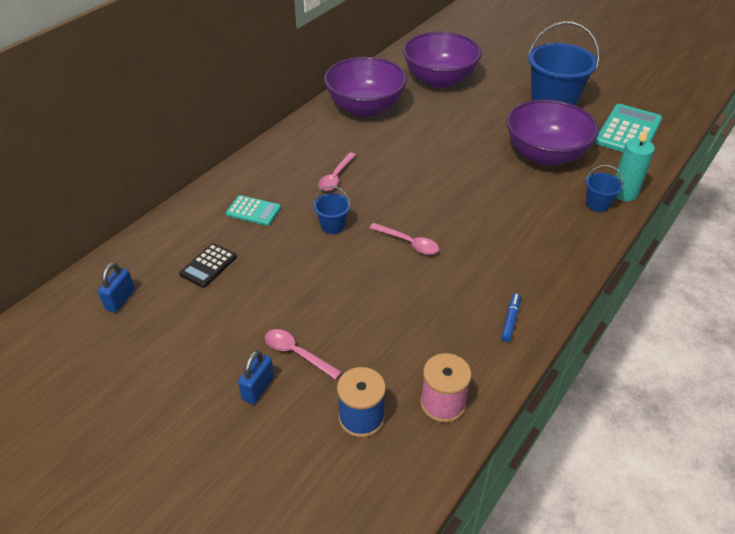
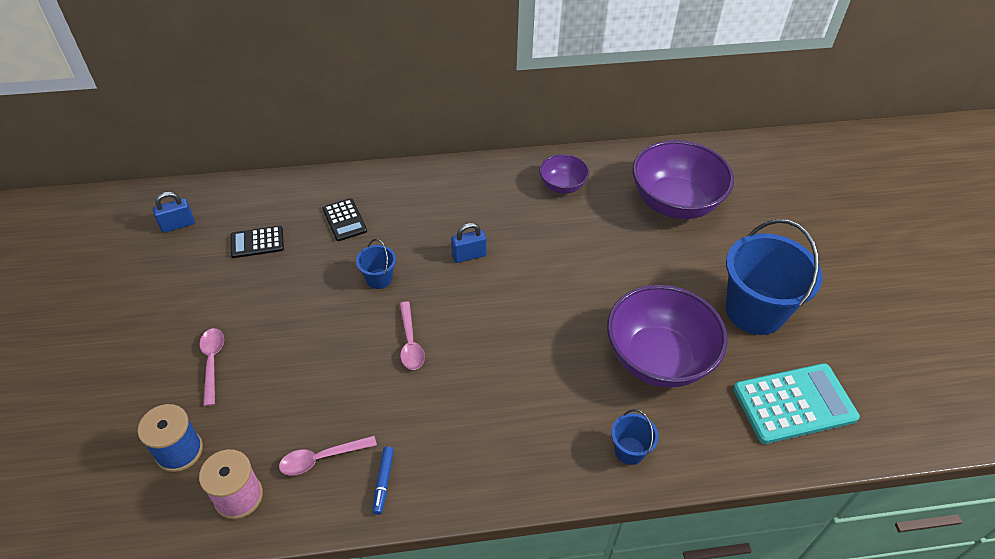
camera: 45 degrees right, 5 degrees up
(253, 211) = (344, 220): turquoise calculator -> black calculator
(258, 388) = (158, 366): blue padlock -> blue padlock (469, 255)
(335, 177) = (442, 236): pink spoon -> pink spoon (321, 458)
(365, 107) = (562, 186): purple bowl -> purple bowl, size x0.52
(510, 320) = (383, 482): blue marker -> blue marker turned 120 degrees clockwise
(624, 193) = (676, 463): turquoise candle -> none

